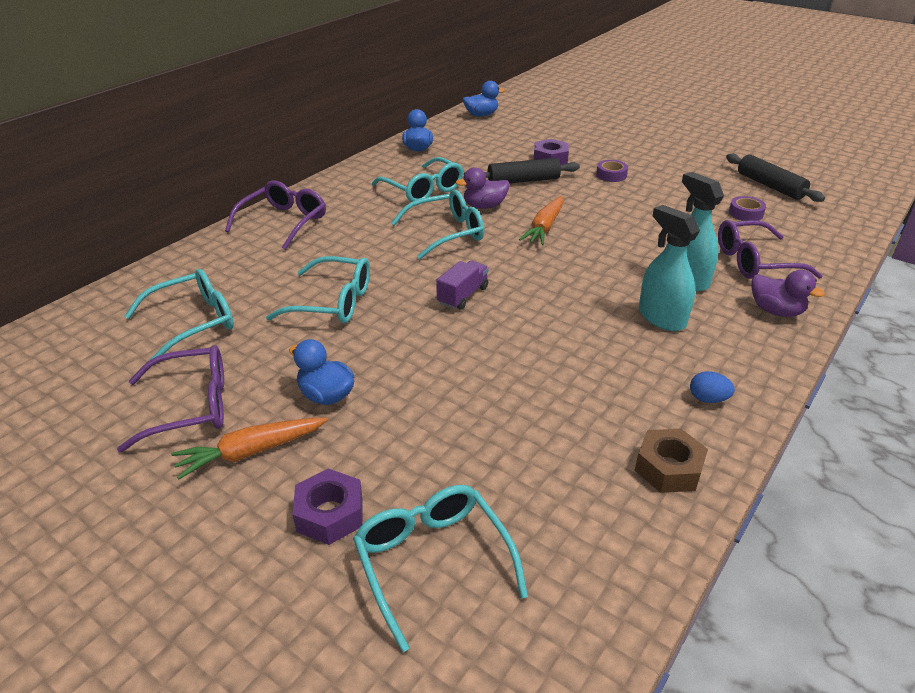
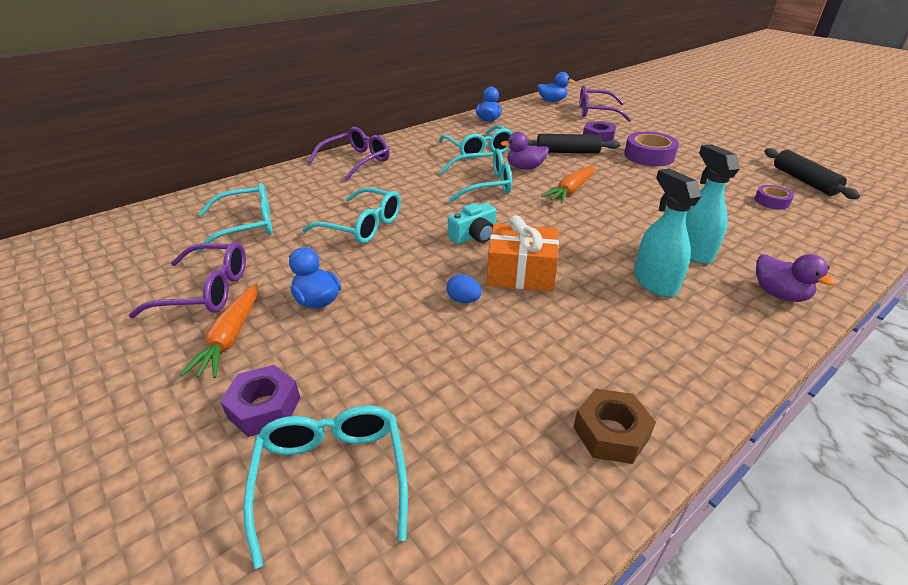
camera: 15 degrees right, 0 degrees up
(251, 452) = (230, 337): orange carrot -> orange carrot turned 75 degrees counterclockwise
(463, 295) = (474, 236): purple truck -> turquoise camera
(528, 329) = (520, 273): none -> orange gift
(611, 175) = (649, 156): purple tape -> purple tape, size x1.78
(708, 399) = (678, 369): blue egg -> blue egg (463, 300)
(754, 262) = (769, 245): purple glasses -> purple glasses (596, 112)

